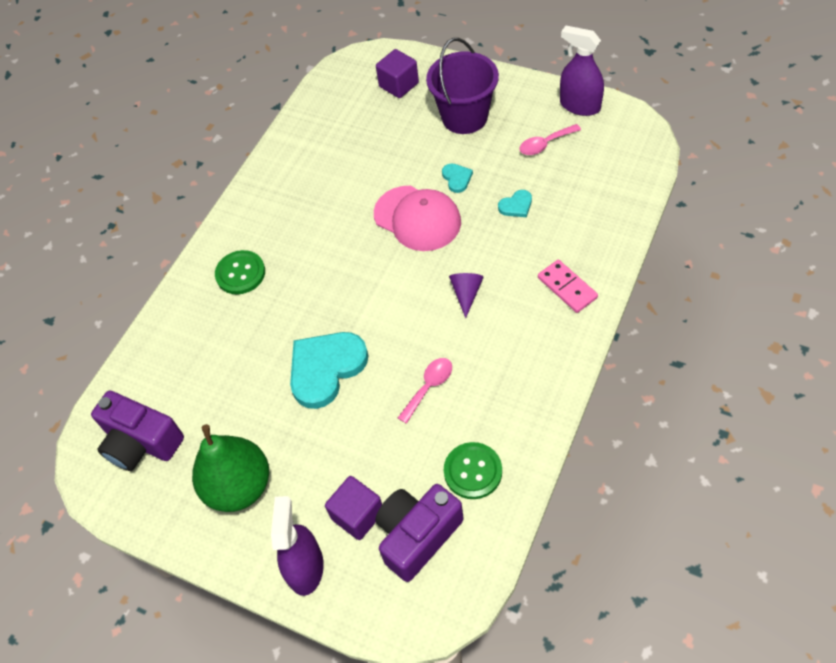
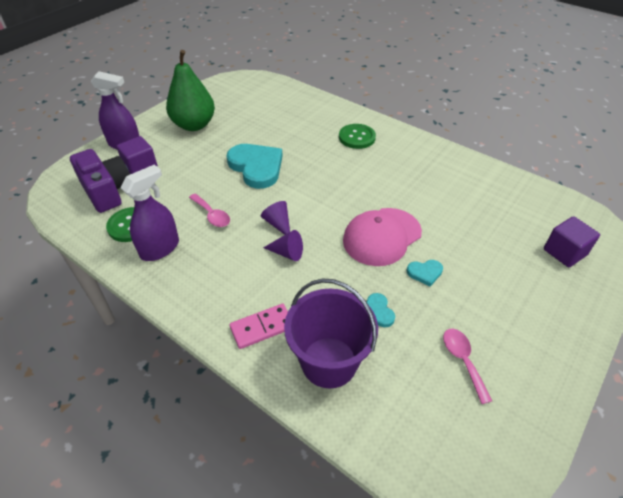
camera: 95 degrees right, 10 degrees down
(141, 442) = (246, 94): purple camera -> none
(425, 314) = (278, 224): none -> purple cone
(464, 117) = (513, 296): purple bucket -> purple bucket (329, 362)
(579, 106) = (527, 418): purple spray bottle -> purple spray bottle (160, 248)

